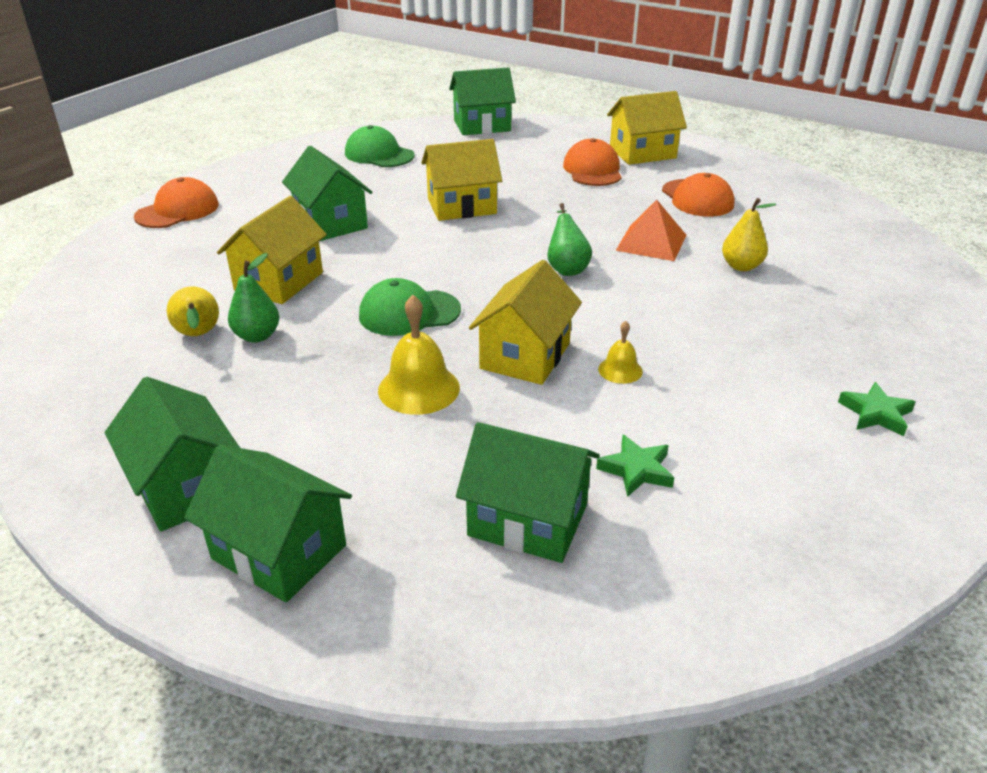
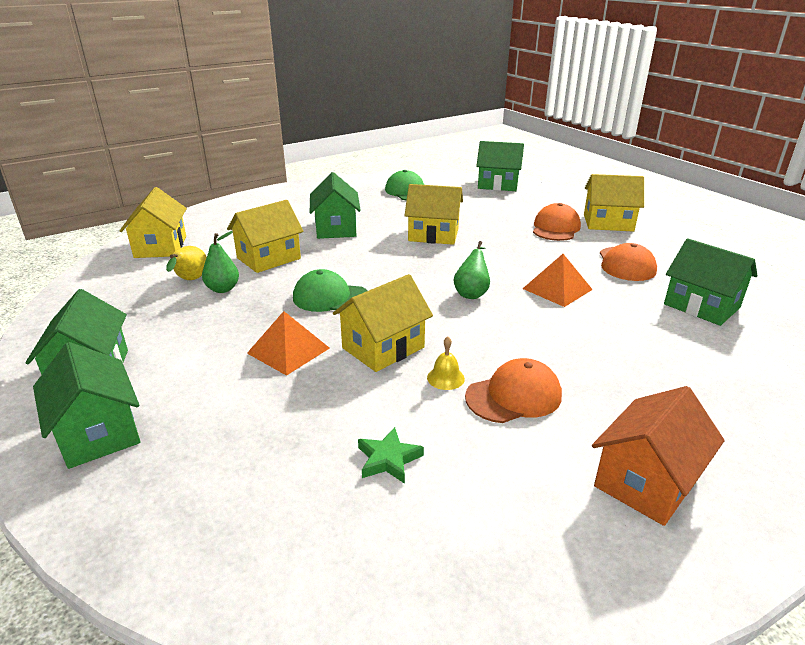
camera: 25 degrees right, 5 degrees down
(102, 300) = (161, 247): none -> yellow house
(177, 210) = (252, 203): orange cap -> orange cap (514, 396)
(419, 388) = (288, 350): yellow bell -> orange pyramid
(528, 520) = (272, 469): green house -> green house (701, 306)
(741, 266) = (620, 324): yellow pear -> none
(876, 413) = (646, 481): green star -> orange house

